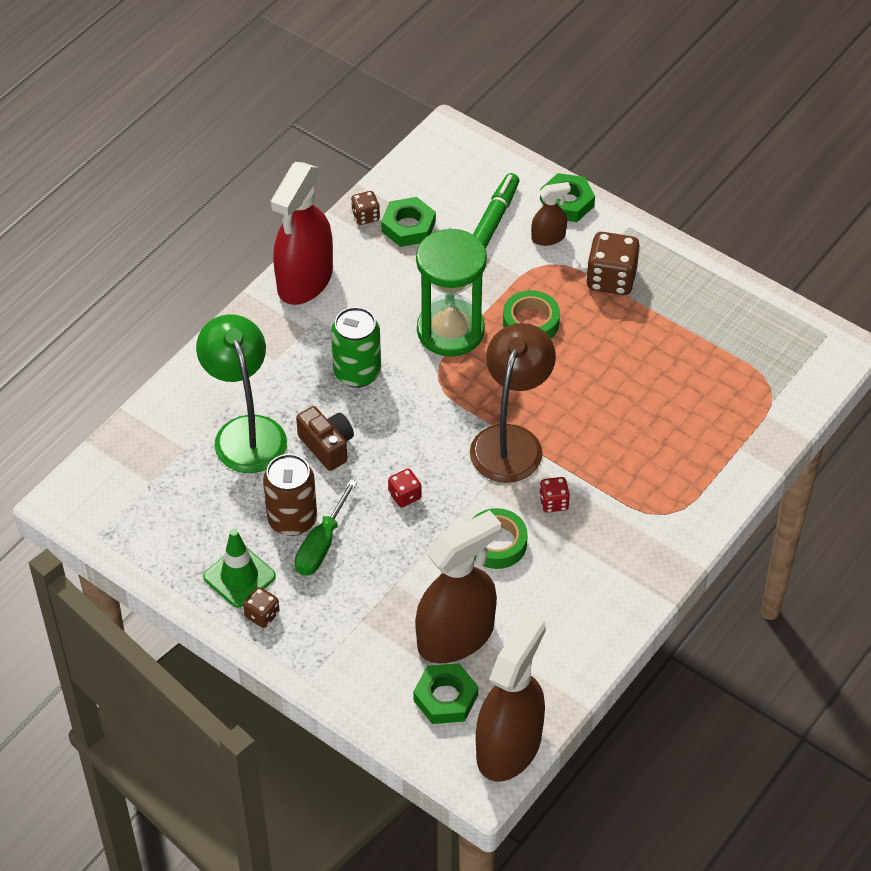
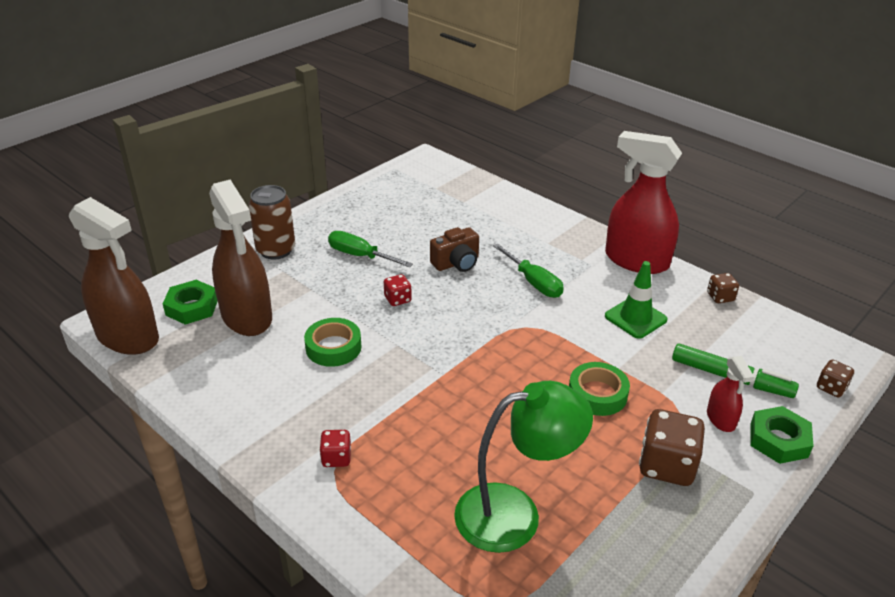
camera: 95 degrees right, 15 degrees down
(239, 577) = (342, 219): green traffic cone -> green traffic cone (635, 318)
(245, 432) = (475, 227): green lamp -> green lamp (515, 513)
(262, 615) = (306, 227): brown dice -> brown dice (831, 388)
(292, 519) = (387, 244): brown can -> brown can (276, 250)
(357, 373) = (533, 282): green can -> green screwdriver
(408, 227) = (713, 322): green nut -> none
(450, 331) = (583, 339): green hourglass -> none
(511, 441) = (447, 366): brown lamp -> none
(548, 237) = (721, 419): brown spray bottle -> red spray bottle
(553, 502) = (369, 388): red dice -> red dice (336, 458)

